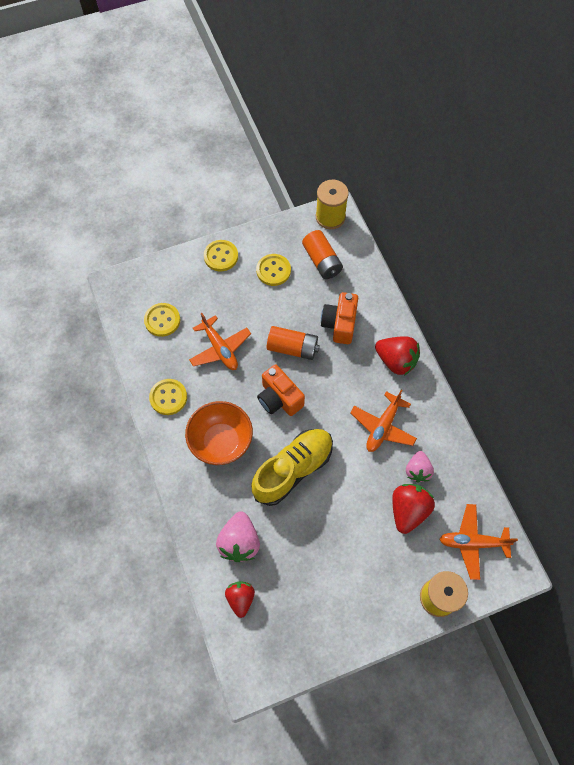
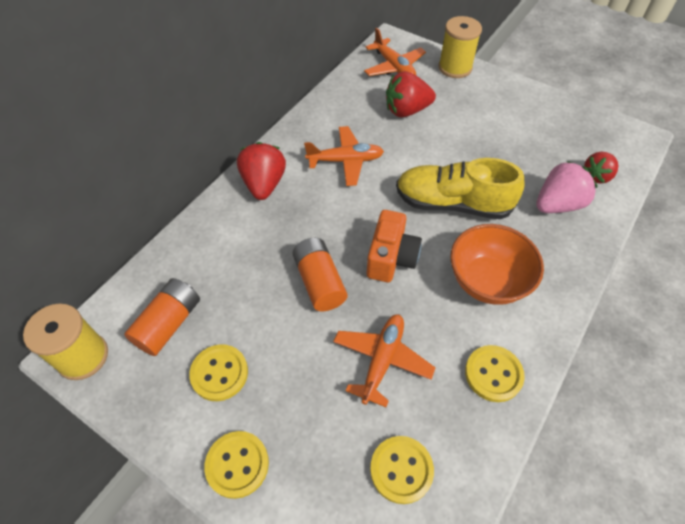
camera: 125 degrees left, 10 degrees down
(339, 324) = (253, 254): orange camera -> none
(417, 470) = (366, 120): pink strawberry -> none

